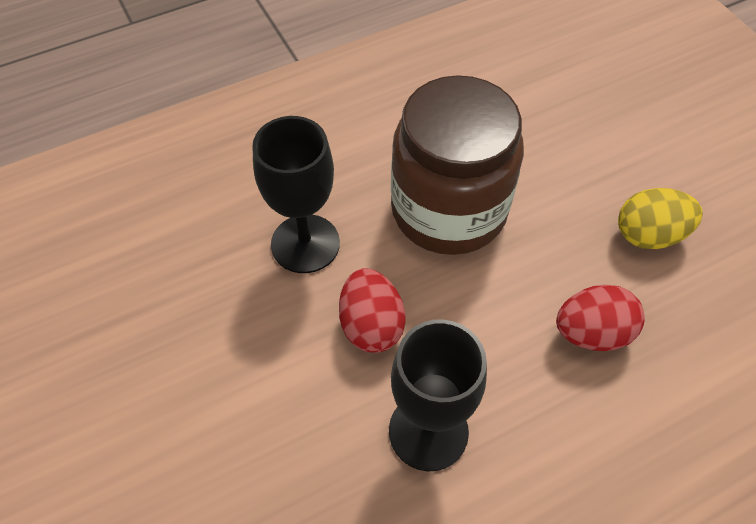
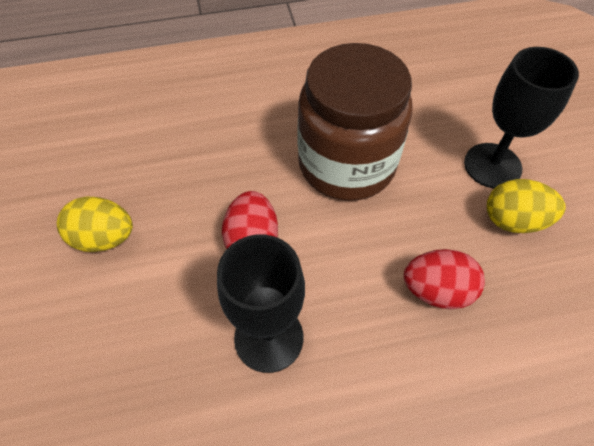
camera: 15 degrees right, 0 degrees up
(194, 365) = (104, 238): none -> yellow egg
(305, 243) = (223, 165): black goblet -> black goblet (492, 166)

